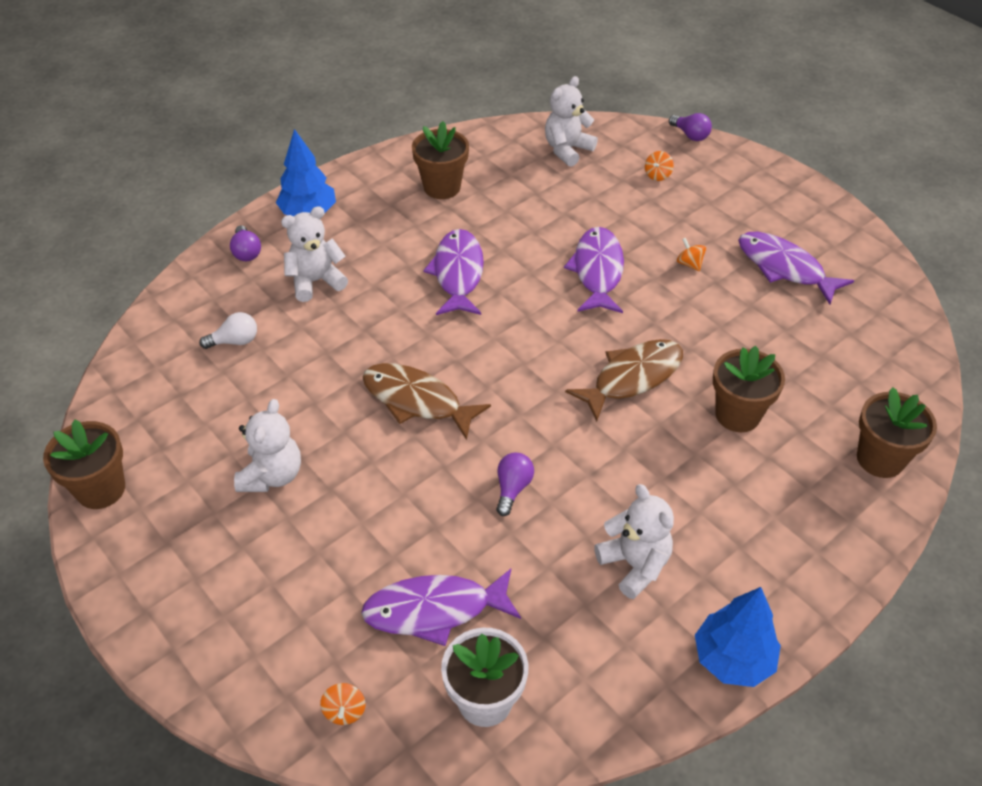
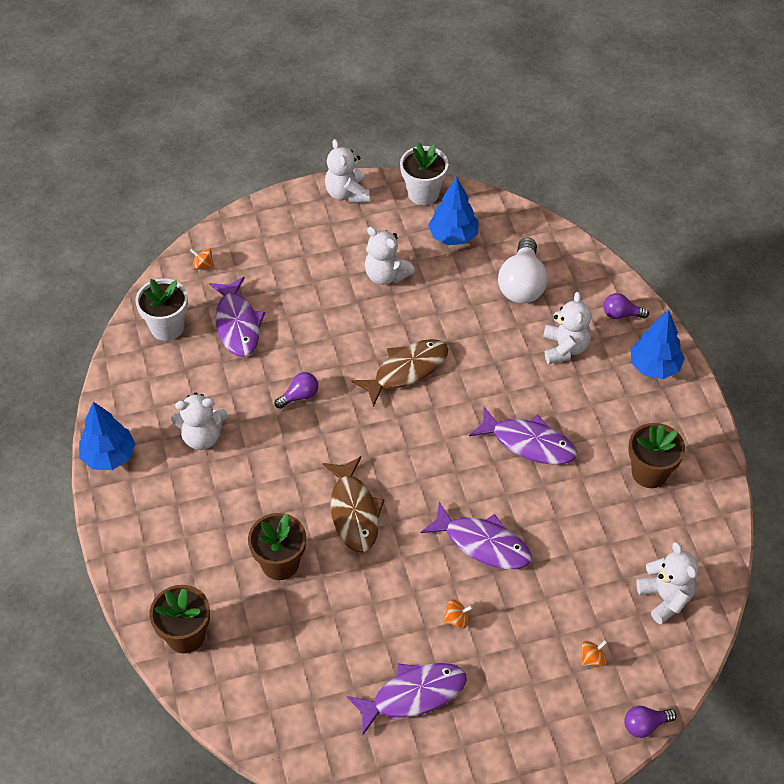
camera: 115 degrees right, 5 degrees up
(101, 489) = (423, 193): brown flower pot -> white flower pot
(127, 580) = (347, 194): none -> white teddy bear
(175, 430) = (453, 236): none -> blue tree
(235, 341) = (522, 285): white light bulb -> white light bulb, size x1.91
(435, 610) = (237, 324): purple fish -> purple fish turned 150 degrees clockwise
(512, 488) = (299, 396): purple light bulb -> purple light bulb turned 75 degrees counterclockwise
(657, 175) = (592, 659): orange spinning top -> orange spinning top turned 90 degrees clockwise

